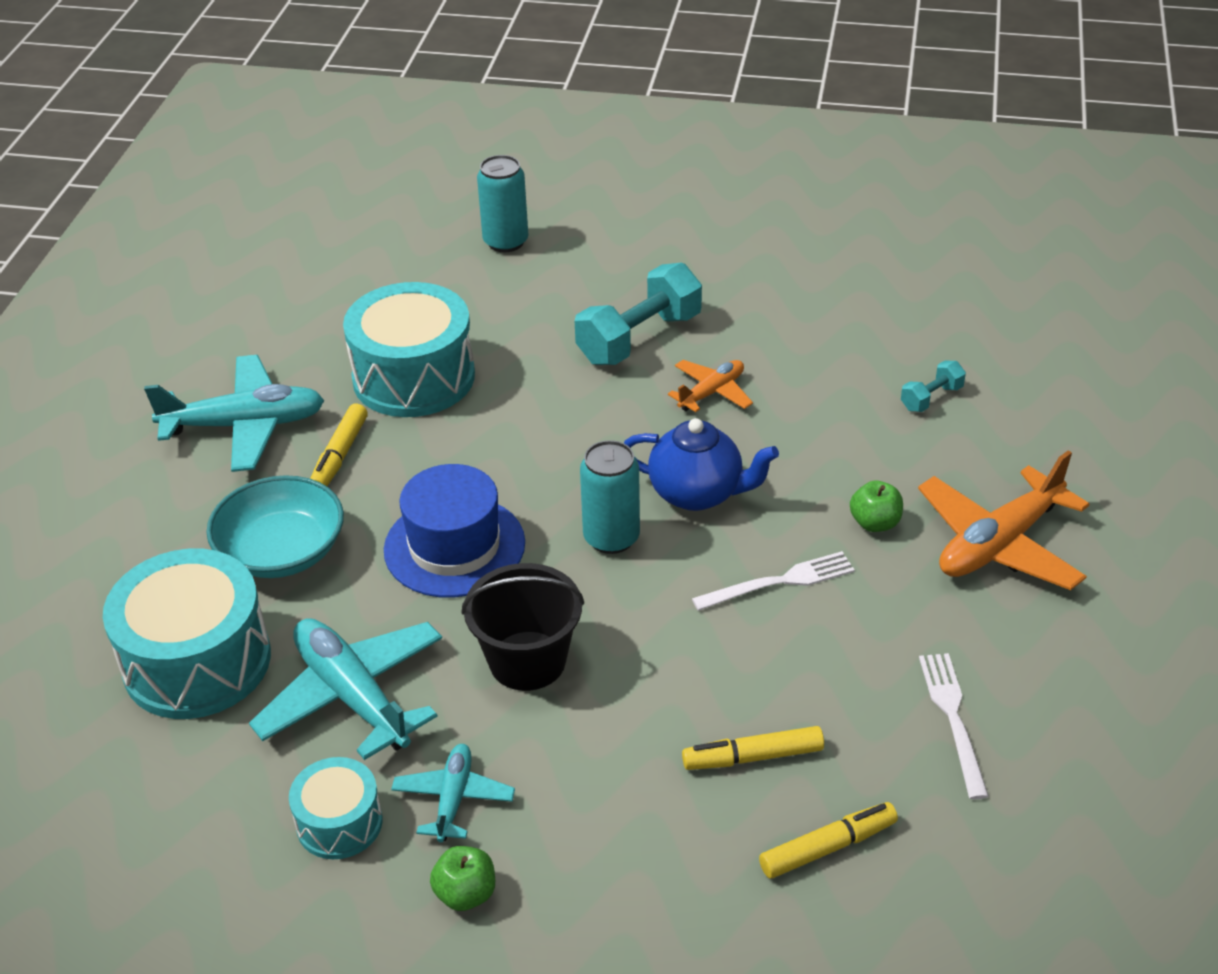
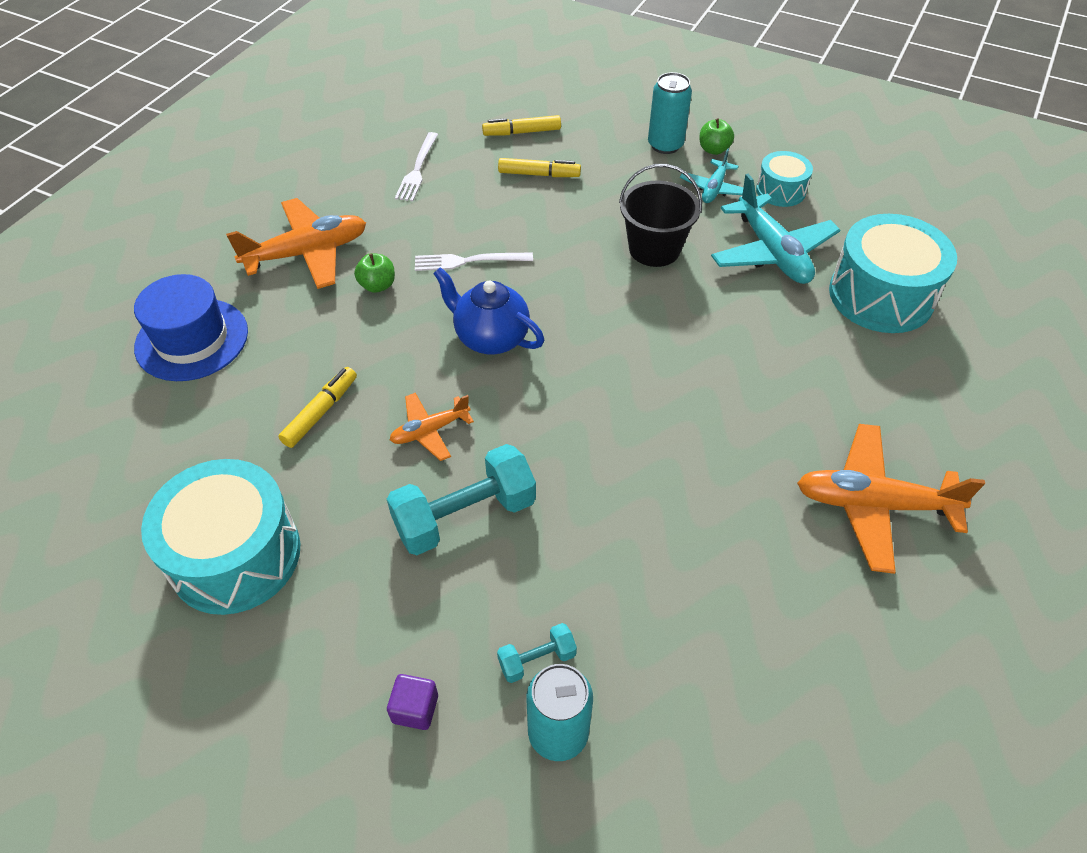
camera: 165 degrees left, 10 degrees up
(245, 425) = (873, 504): turquoise plane -> orange plane
(282, 551) = (826, 364): turquoise bowl -> none
(340, 455) = (779, 446): yellow marker -> yellow marker (321, 412)
(414, 377) = (703, 524): turquoise drum -> turquoise drum (235, 555)
(454, 546) = (690, 337): blue hat -> blue hat (192, 339)
(611, 538) = (570, 317): turquoise can -> turquoise can (665, 145)
(616, 232) = (415, 709): none -> purple cube
(931, 398) = (253, 377): turquoise dumbbell -> turquoise dumbbell (537, 659)

